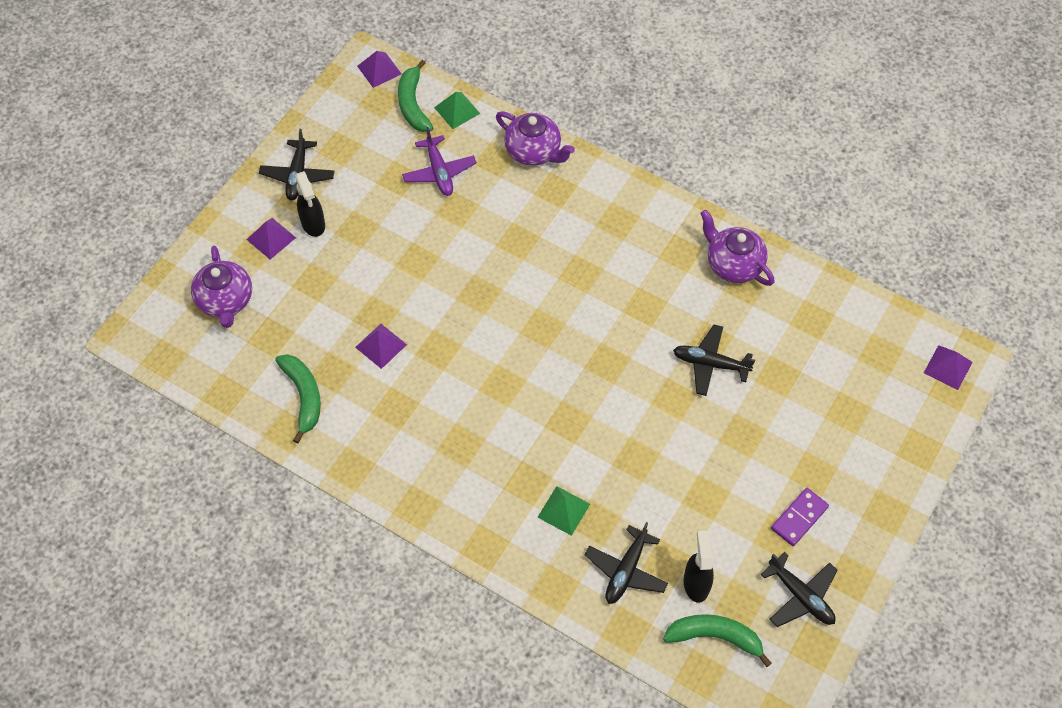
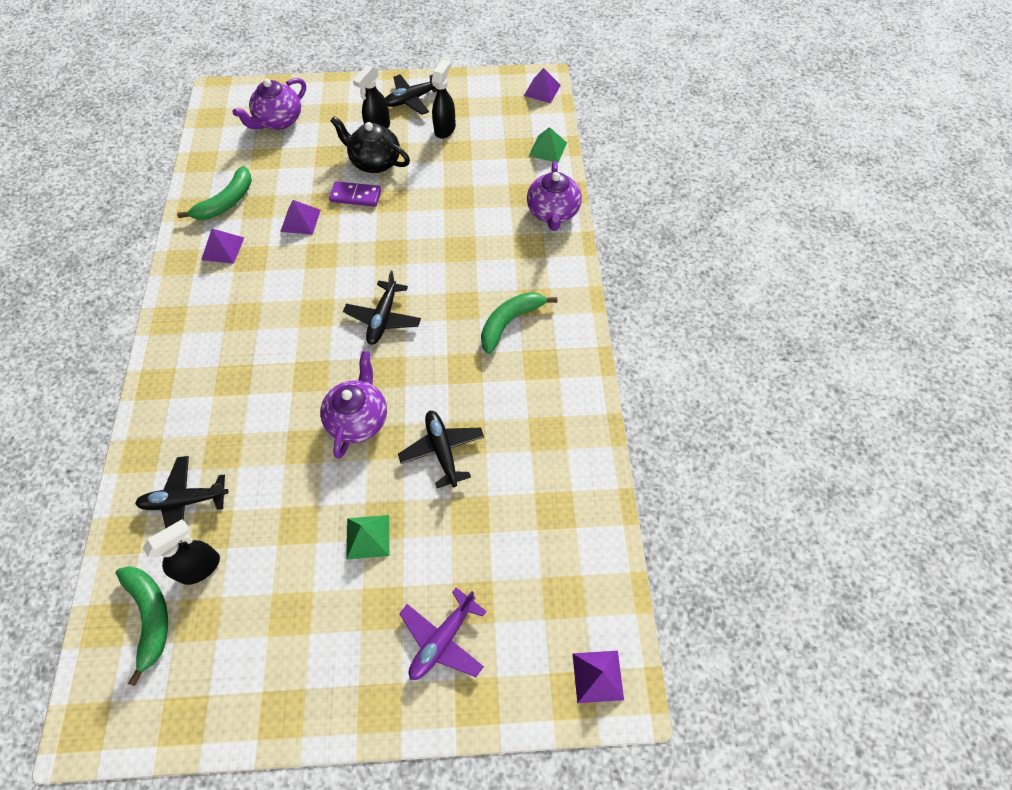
camera: 55 degrees right, 0 degrees up
(271, 238) = (348, 115): purple pyramid -> purple pyramid (222, 248)
(356, 249) = (375, 162): none -> black teapot
(362, 172) = (445, 129): none -> black spray bottle
(413, 104) = (529, 123): green banana -> green banana (509, 322)
(439, 172) = (482, 169): purple plane -> purple plane (442, 639)
(564, 510) = (220, 420): green pyramid -> green pyramid (368, 536)
(733, 264) = (562, 410): purple teapot -> purple teapot (358, 419)
(799, 518) = (322, 622): purple domino -> purple domino (356, 196)
(800, 596) = (234, 673): black plane -> black plane (383, 318)

